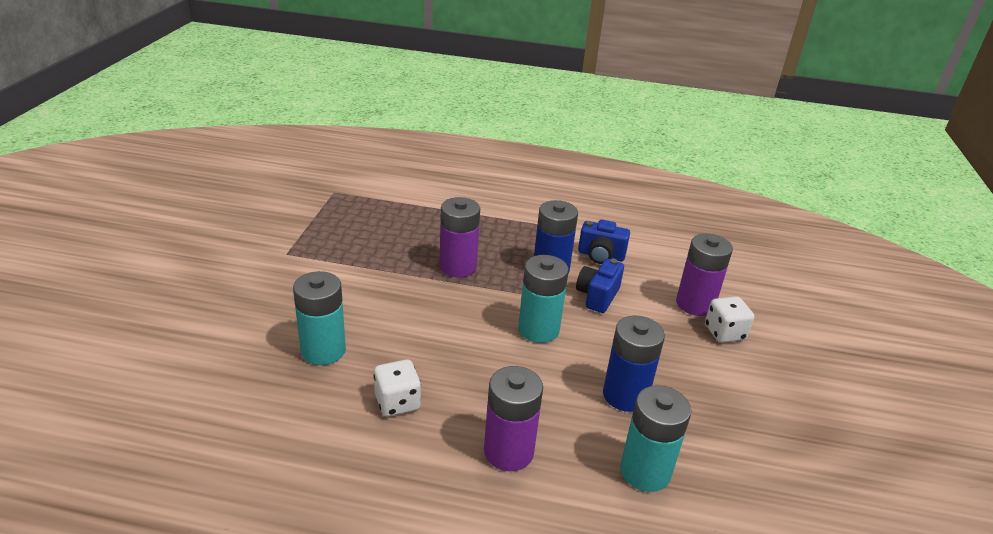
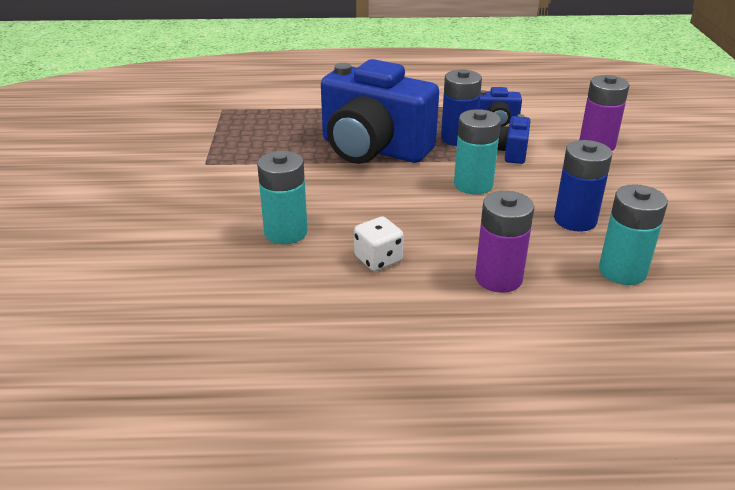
camera: 10 degrees left, 0 degrees up
(458, 267) = (373, 149): purple battery -> blue camera
(724, 333) = (633, 161): white dice -> none

